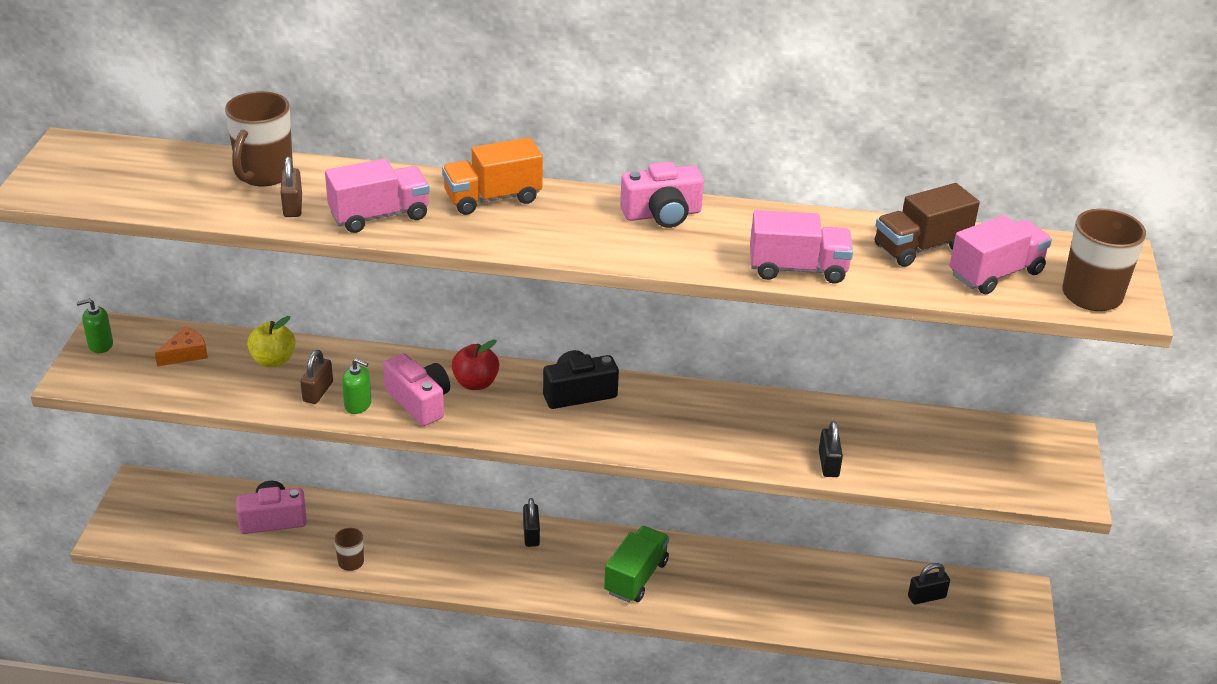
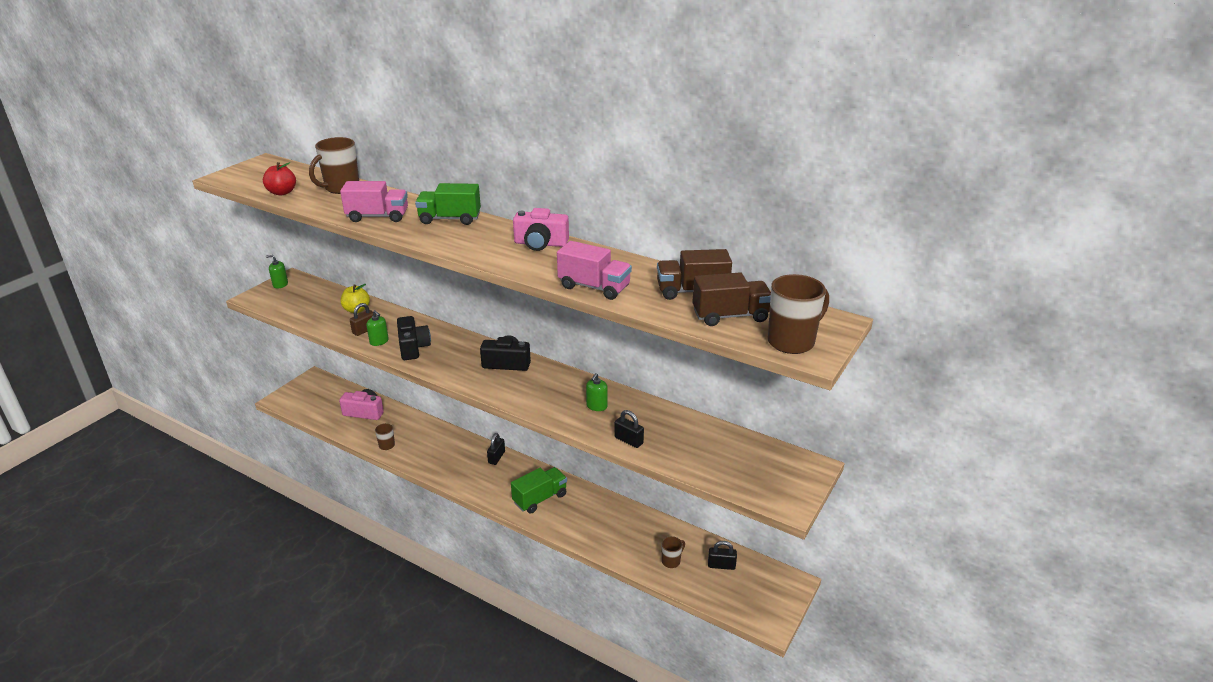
camera: 25 degrees right, 5 degrees down
(185, 353) = (316, 297): orange cheese -> none
(293, 206) = (338, 204): brown padlock -> none
(419, 402) = (413, 347): pink camera -> black camera
(475, 383) = (453, 345): red apple -> red apple (282, 192)
(492, 198) = (450, 219): orange truck -> green truck
(751, 426) = (596, 406): none -> green soap dispenser
(828, 464) = (628, 440): black padlock -> black padlock turned 75 degrees counterclockwise
(863, 611) = (671, 561): none -> brown mug
(995, 274) = (730, 316): pink truck -> brown truck

